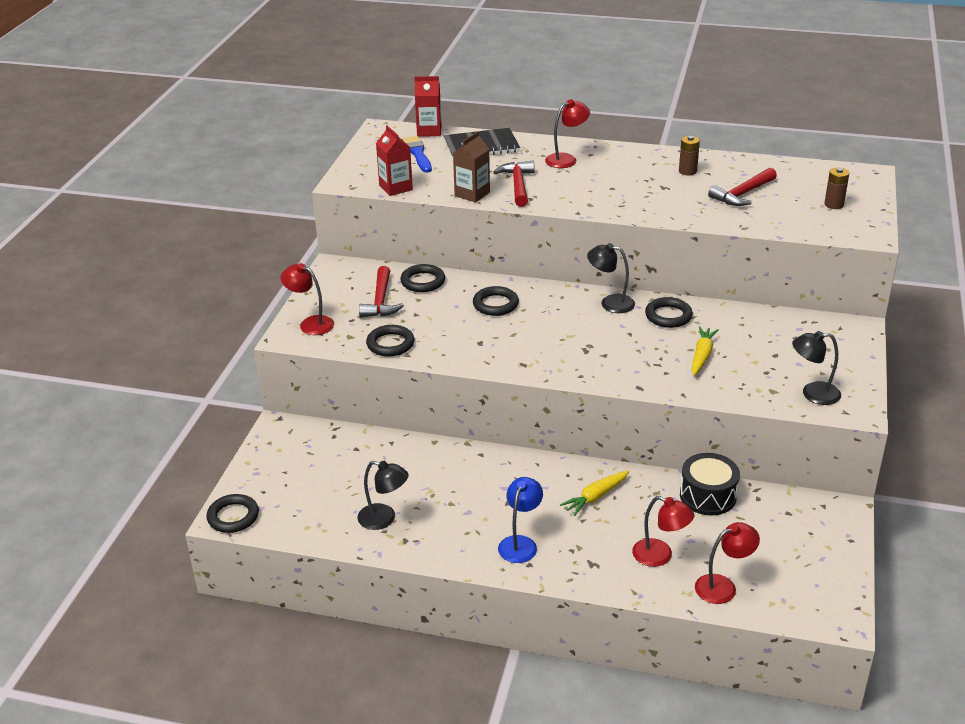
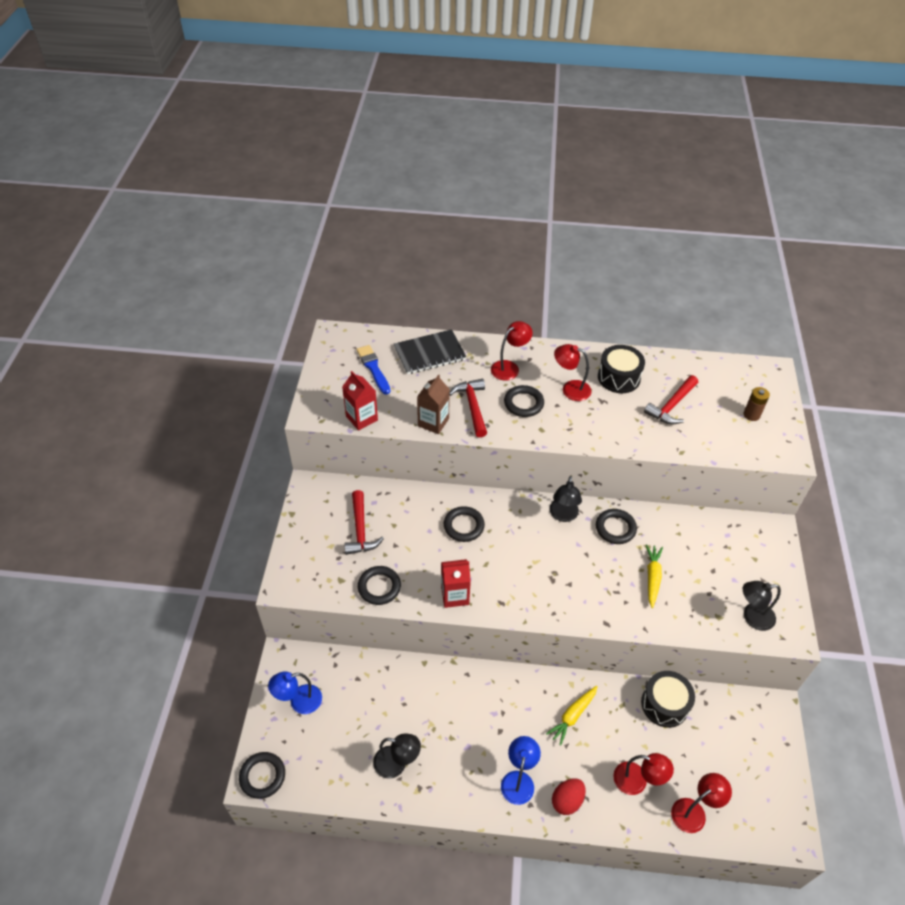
camera: 10 degrees left, 15 degrees up
(287, 462) = (299, 702): none -> blue lamp
(310, 323) = (302, 566): red lamp -> red lamp (570, 389)
(423, 281) = (394, 501): black ring -> black ring (523, 403)
(429, 131) = (378, 335): red carton -> red carton (455, 595)
(573, 565) = (567, 801): none -> red egg
(610, 303) = (563, 515): black lamp -> black lamp turned 90 degrees counterclockwise
(687, 171) = (619, 377): brown battery -> black drum

